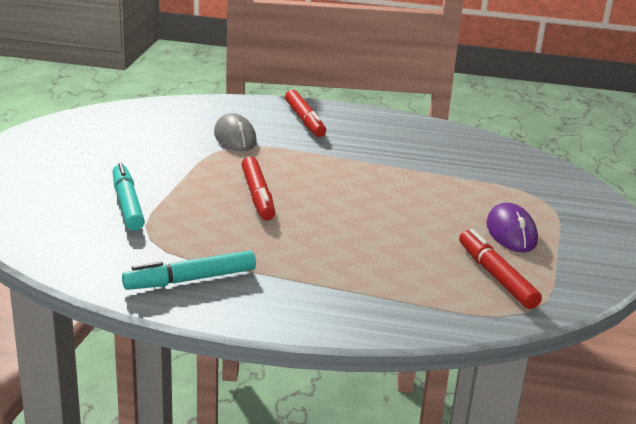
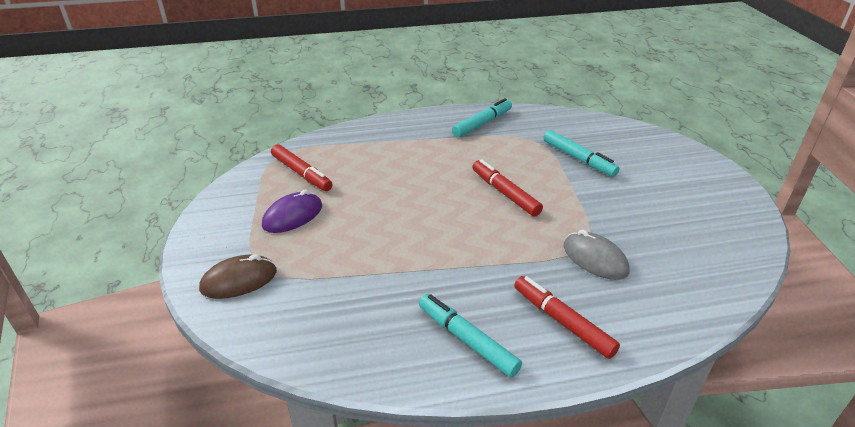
camera: 160 degrees right, 10 degrees up
(382, 128) = (467, 340): none -> turquoise marker
(511, 233) = (292, 216): purple mouse -> purple mouse turned 75 degrees clockwise
(565, 196) = (239, 280): none -> brown mouse

